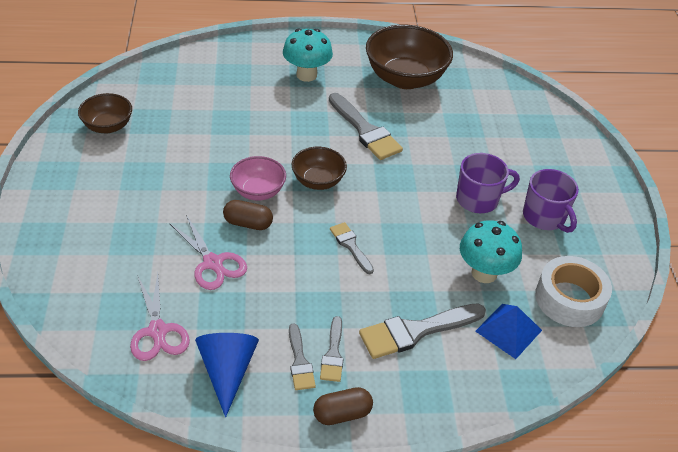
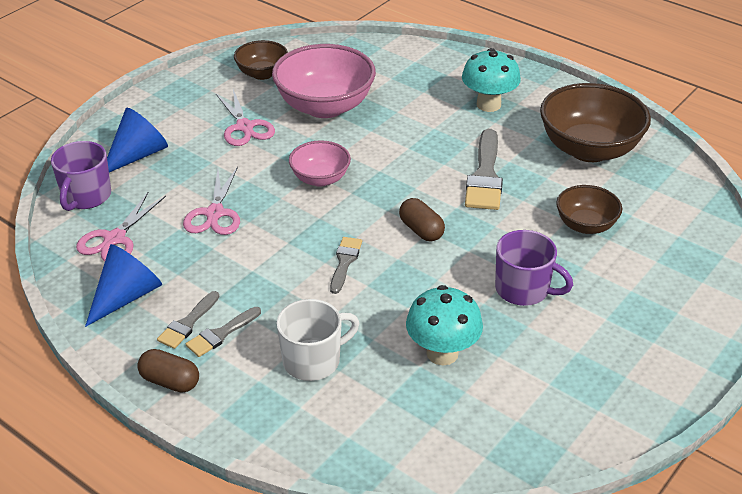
camera: 45 degrees right, 5 degrees down
(86, 249) = (137, 155): none -> blue cone
(149, 179) = (245, 127): none -> pink scissors
(192, 131) = (325, 106): none -> pink bowl
(248, 223) = (280, 199): brown capsule -> brown capsule (421, 230)
(318, 181) = (383, 196): brown bowl -> brown bowl (585, 225)
(416, 331) = (313, 360): grey brush -> white mug
(508, 330) = (401, 413): blue pyramid -> none
(544, 217) = (576, 342): purple mug -> purple mug (86, 196)
(569, 299) = (502, 426): white tape -> none

